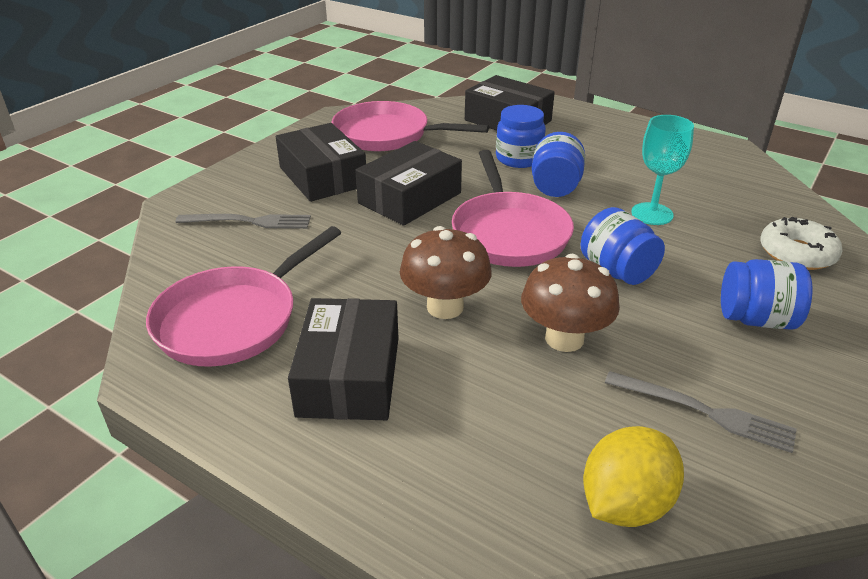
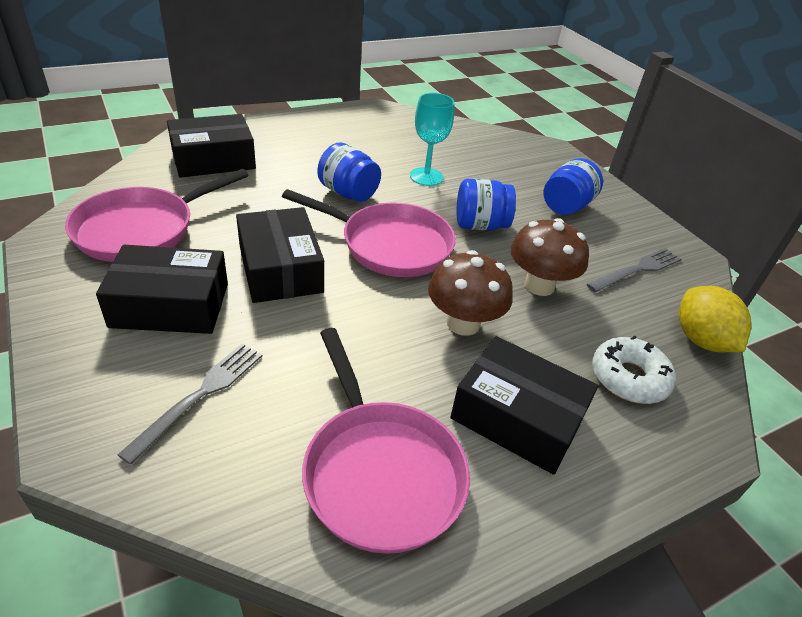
camera: 65 degrees left, 5 degrees up
(518, 158) = (285, 186): blue jar -> none
(797, 253) = (514, 158): white donut -> white donut (629, 378)

